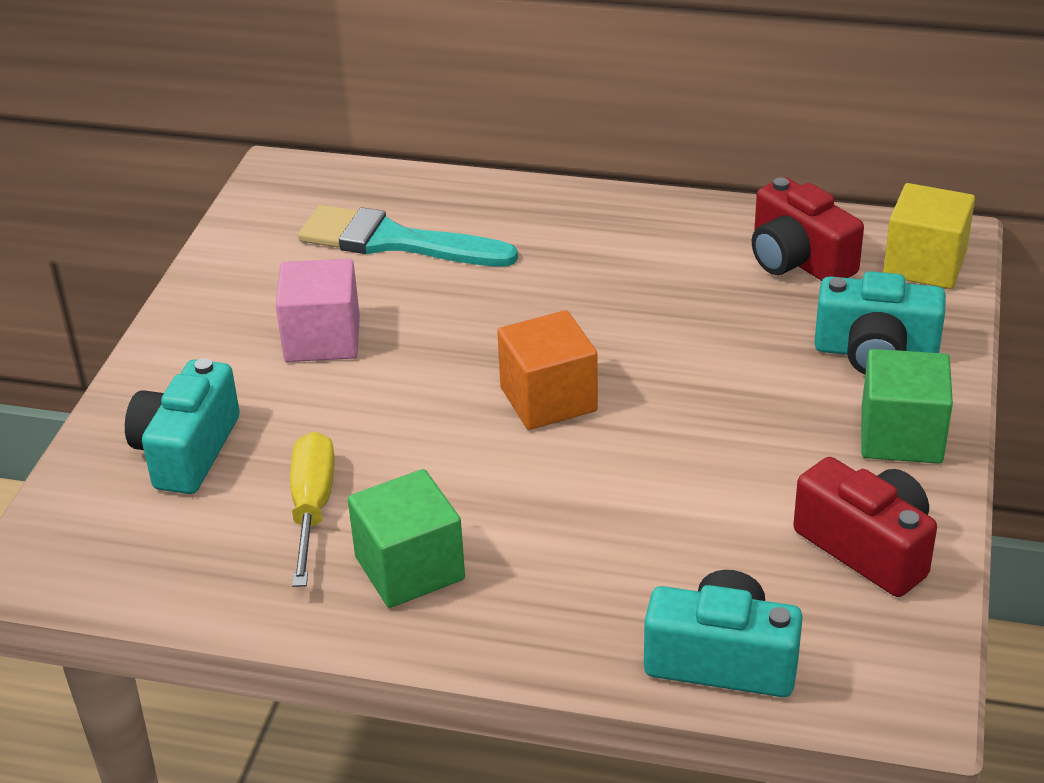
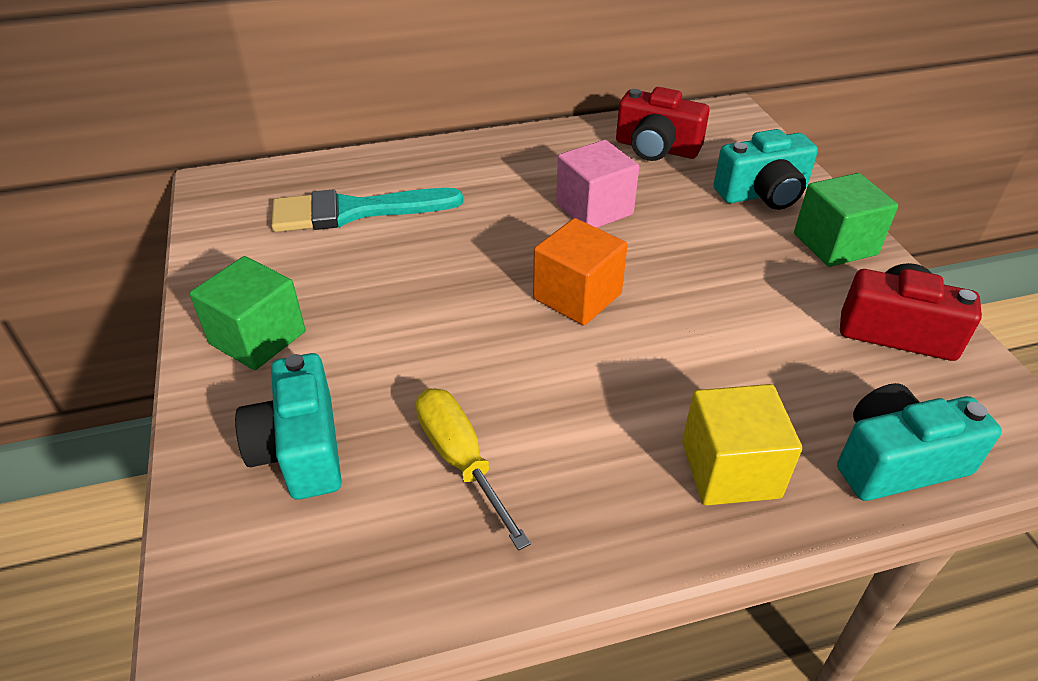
camera: 30 degrees left, 5 degrees up
(322, 339) = (353, 305): pink cube -> pink cube (594, 209)
(409, 568) = (591, 484): green cube -> green cube (257, 338)
(924, 264) = (734, 130): yellow cube -> yellow cube (730, 469)

